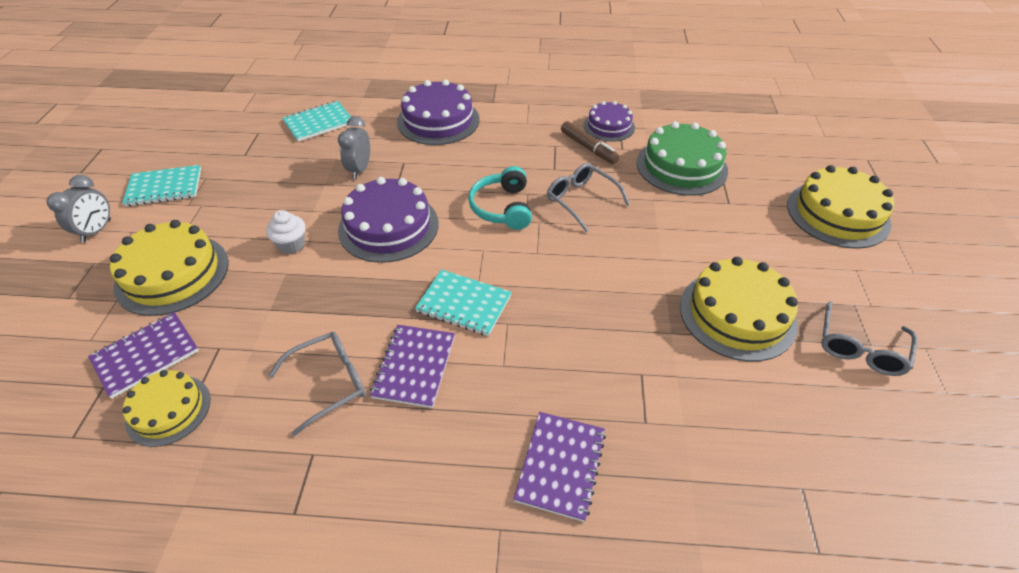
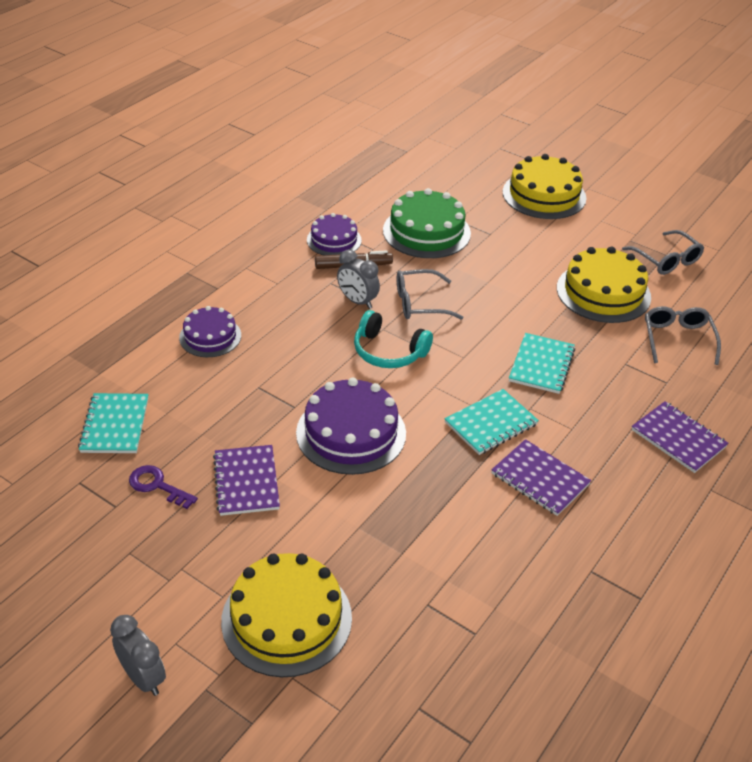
camera: 60 degrees left, 5 degrees down
(146, 355) = (398, 664): purple notebook -> purple notebook (246, 482)
(164, 187) = (112, 595): turquoise notebook -> turquoise notebook (541, 365)
(168, 410) = (483, 659): yellow cake -> none
(273, 163) = (157, 486): none -> purple key
(291, 245) = (319, 510): white cupcake -> none
(329, 383) = (523, 538): grey glasses -> grey glasses (677, 339)
(360, 169) = (239, 422): grey clock -> grey clock (357, 301)
(438, 120) = (210, 336): purple cake -> purple cake, size x0.61

